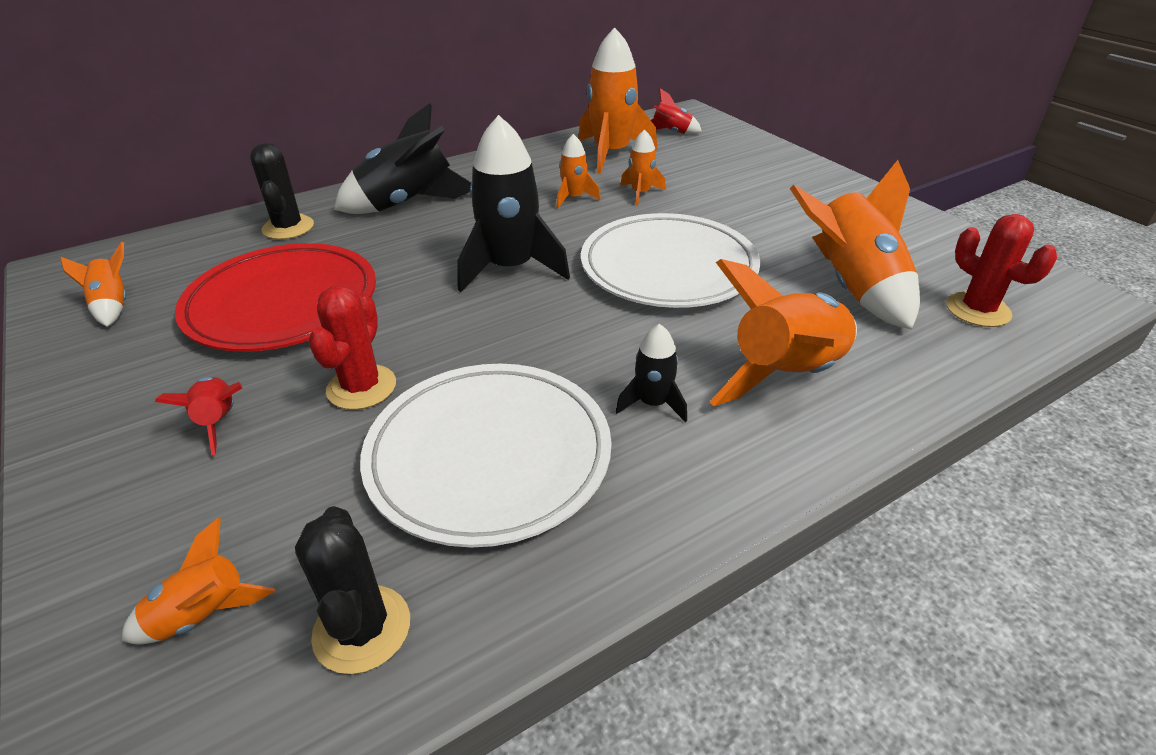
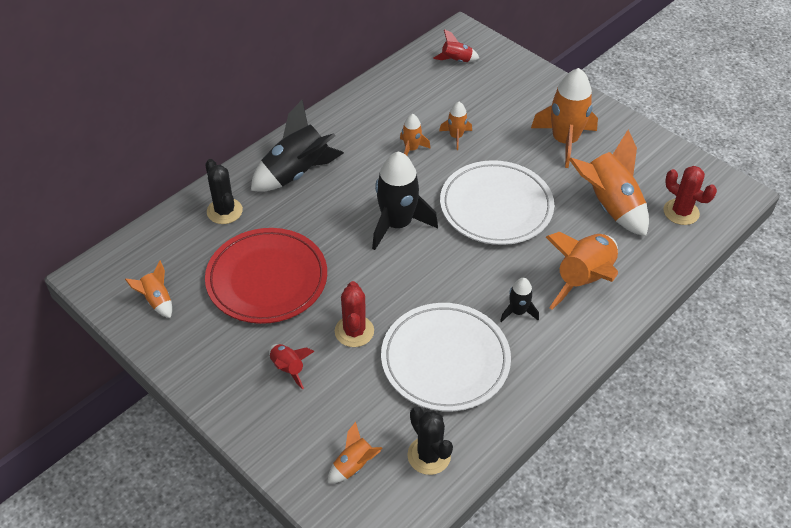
camera: 15 degrees left, 10 degrees up
(611, 154) = (420, 94): orange rocket -> orange rocket (564, 141)

